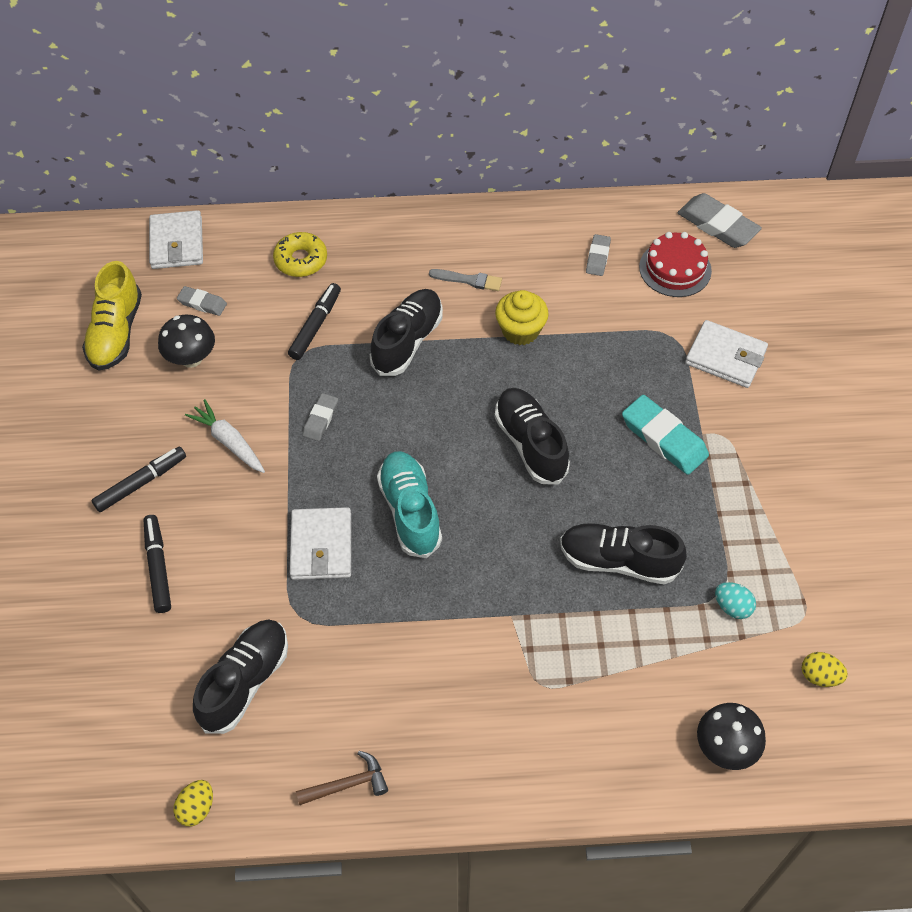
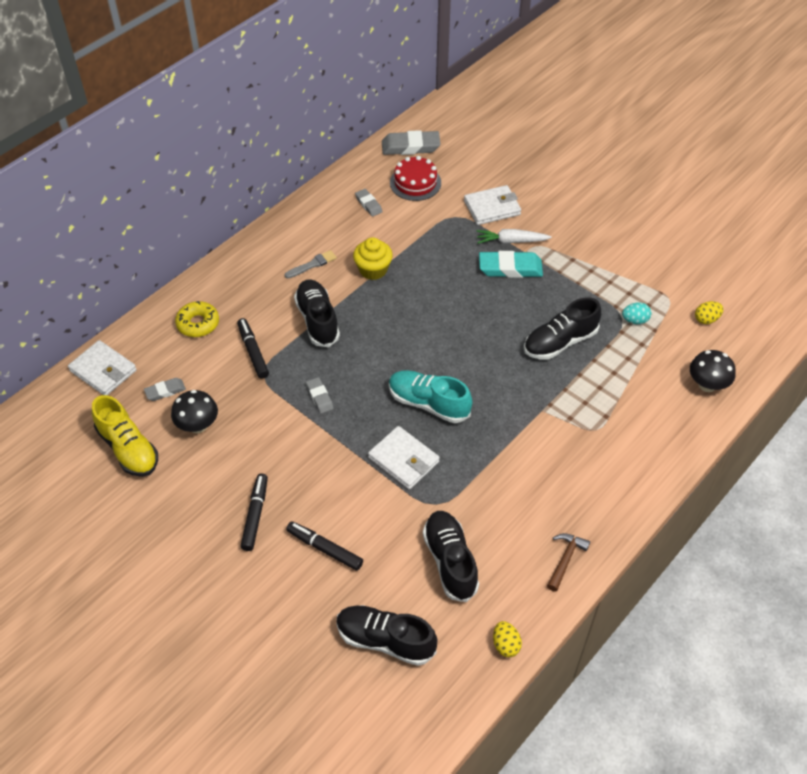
camera: 45 degrees left, 5 degrees down
(229, 442) = (280, 451): white carrot -> white carrot (511, 241)
(530, 444) = (448, 321): black shoe -> black shoe (385, 640)

